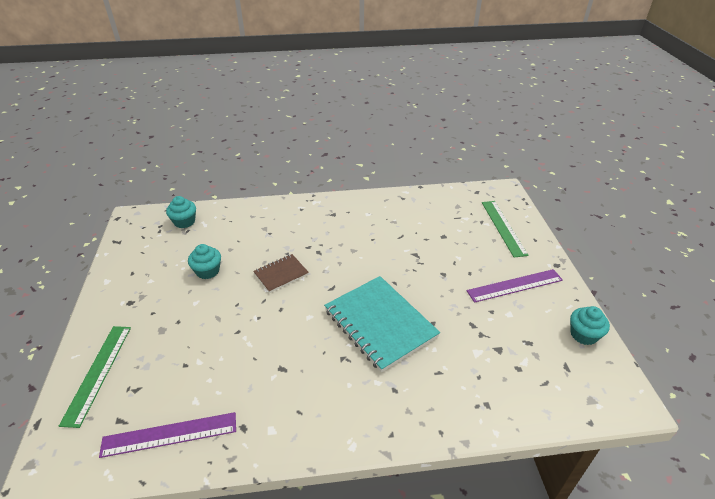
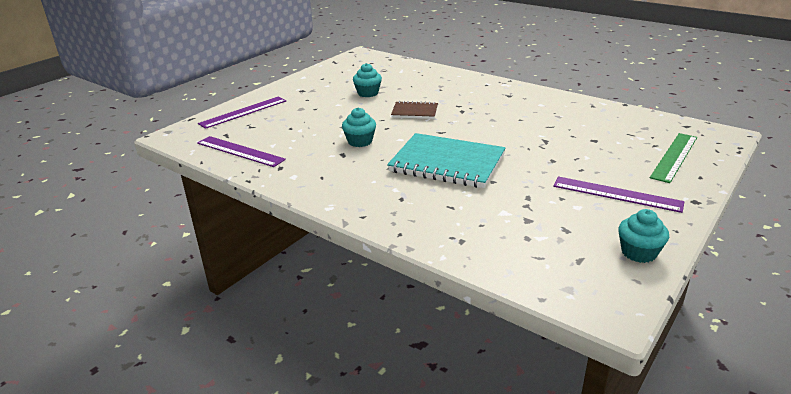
camera: 45 degrees right, 10 degrees down
(98, 373) = (243, 112): green ruler -> purple ruler
(184, 222) = (389, 65): turquoise cupcake -> turquoise cupcake (360, 141)
(380, 324) = (447, 163): turquoise notebook -> turquoise notebook turned 75 degrees counterclockwise

